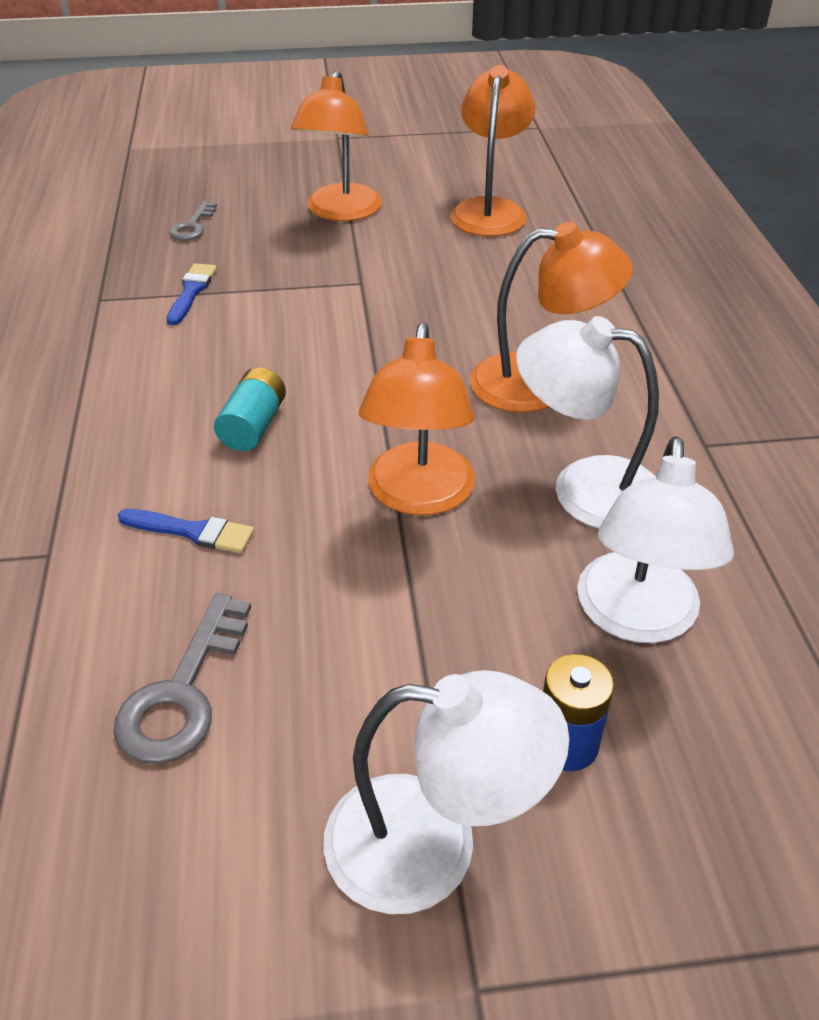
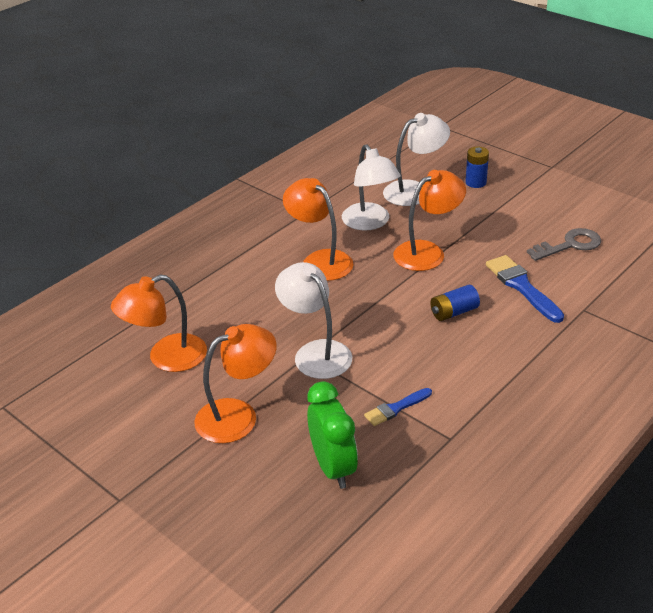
camera: 130 degrees left, 5 degrees down
(192, 531) = (522, 287): blue brush -> blue brush, size x1.66
(193, 226) = (333, 467): grey key -> green clock
(253, 426) = (454, 312): turquoise battery -> blue battery
(432, 846) = (534, 186): white lamp -> white lamp (316, 352)

